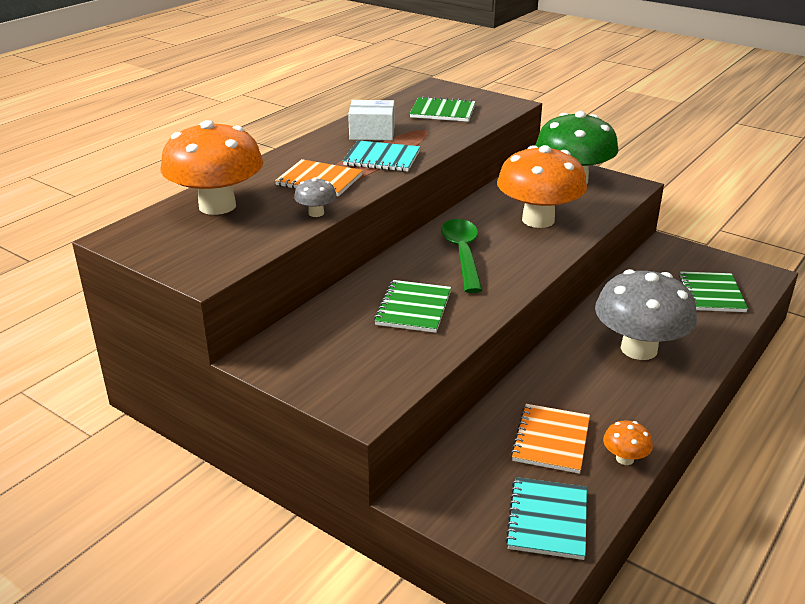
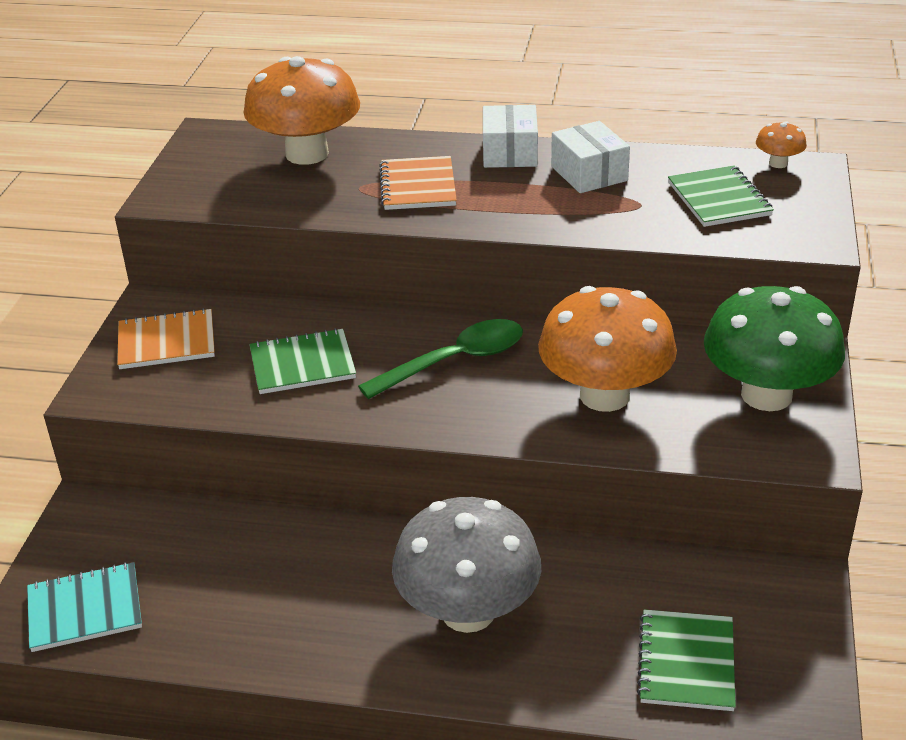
camera: 65 degrees right, 5 degrees up
(315, 146) = (509, 153): none -> white box
(316, 213) = (334, 211): grey mushroom -> none
(382, 158) = (516, 203): turquoise notebook -> none
(551, 440) = (223, 577): orange notebook -> orange notebook (166, 342)
(624, 459) = (218, 648): orange mushroom -> orange mushroom (778, 163)
(711, 294) = (686, 662): green notebook -> green notebook turned 60 degrees counterclockwise

